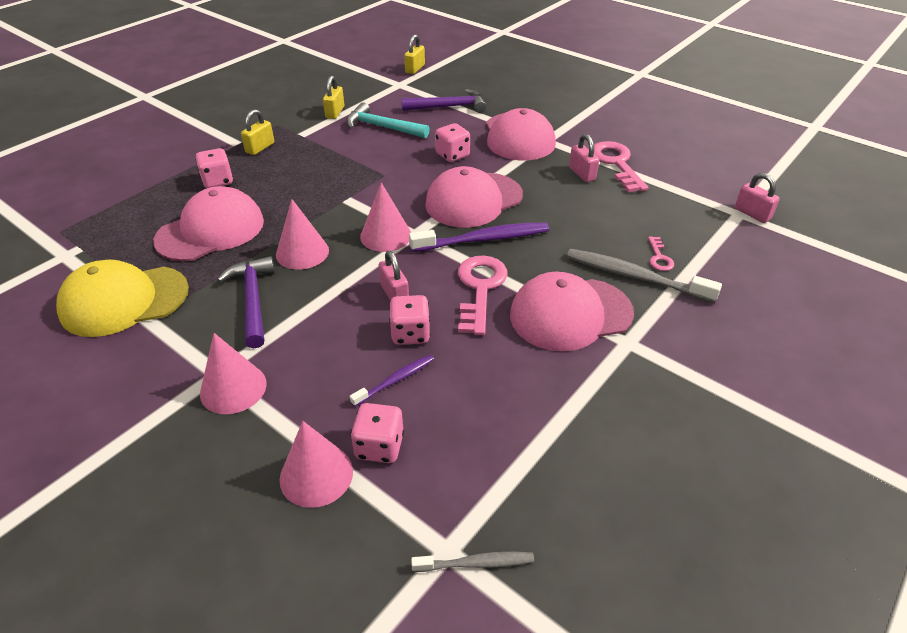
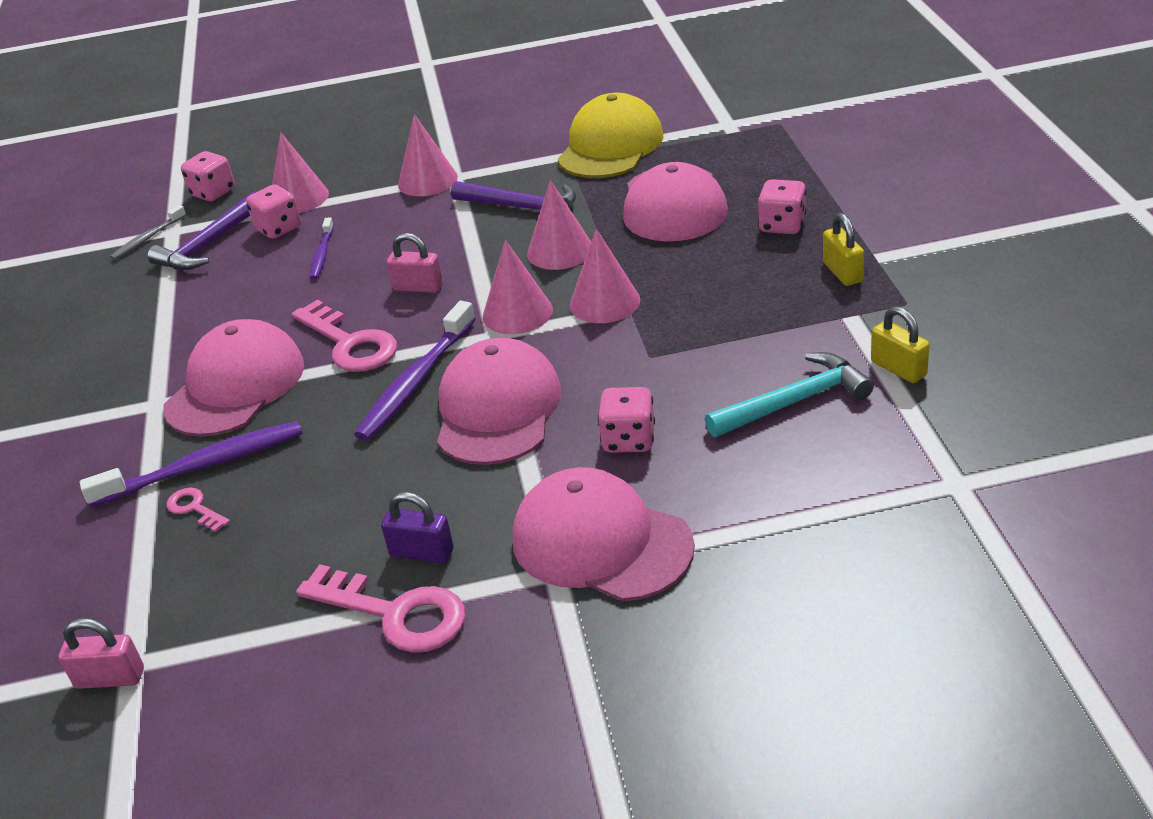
camera: 135 degrees right, 5 degrees down
(347, 209) = (604, 302): none -> pink cone
(410, 333) = (358, 279): pink dice -> pink dice (213, 193)
(415, 69) = (1021, 536): yellow padlock -> none
(449, 107) = (796, 508): purple hammer -> purple hammer (209, 244)
(582, 174) = (422, 552): pink padlock -> purple padlock
(635, 277) = (203, 466): grey toothbrush -> purple toothbrush

